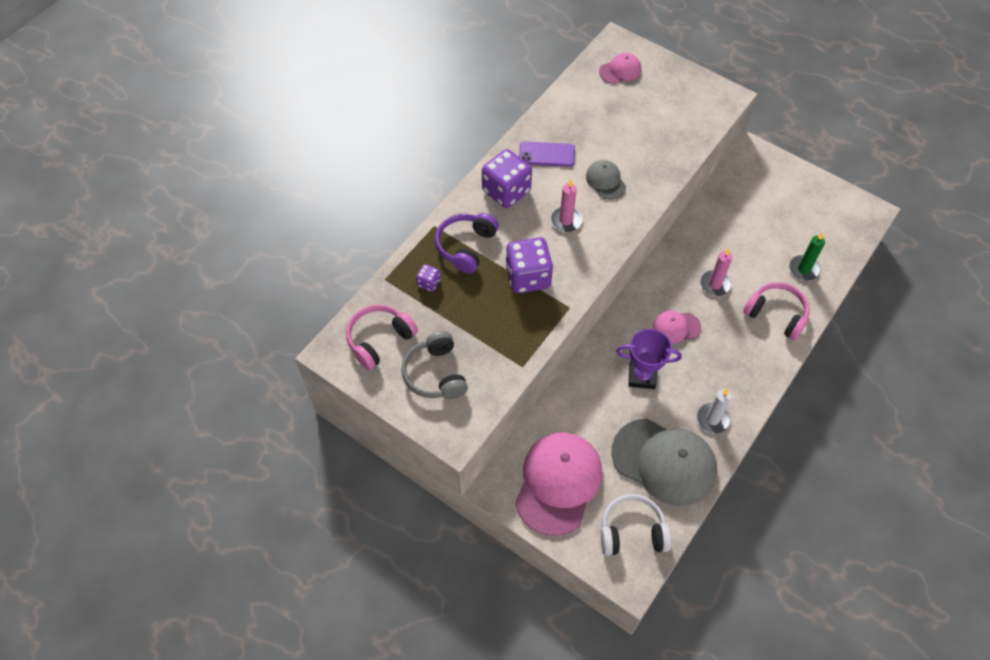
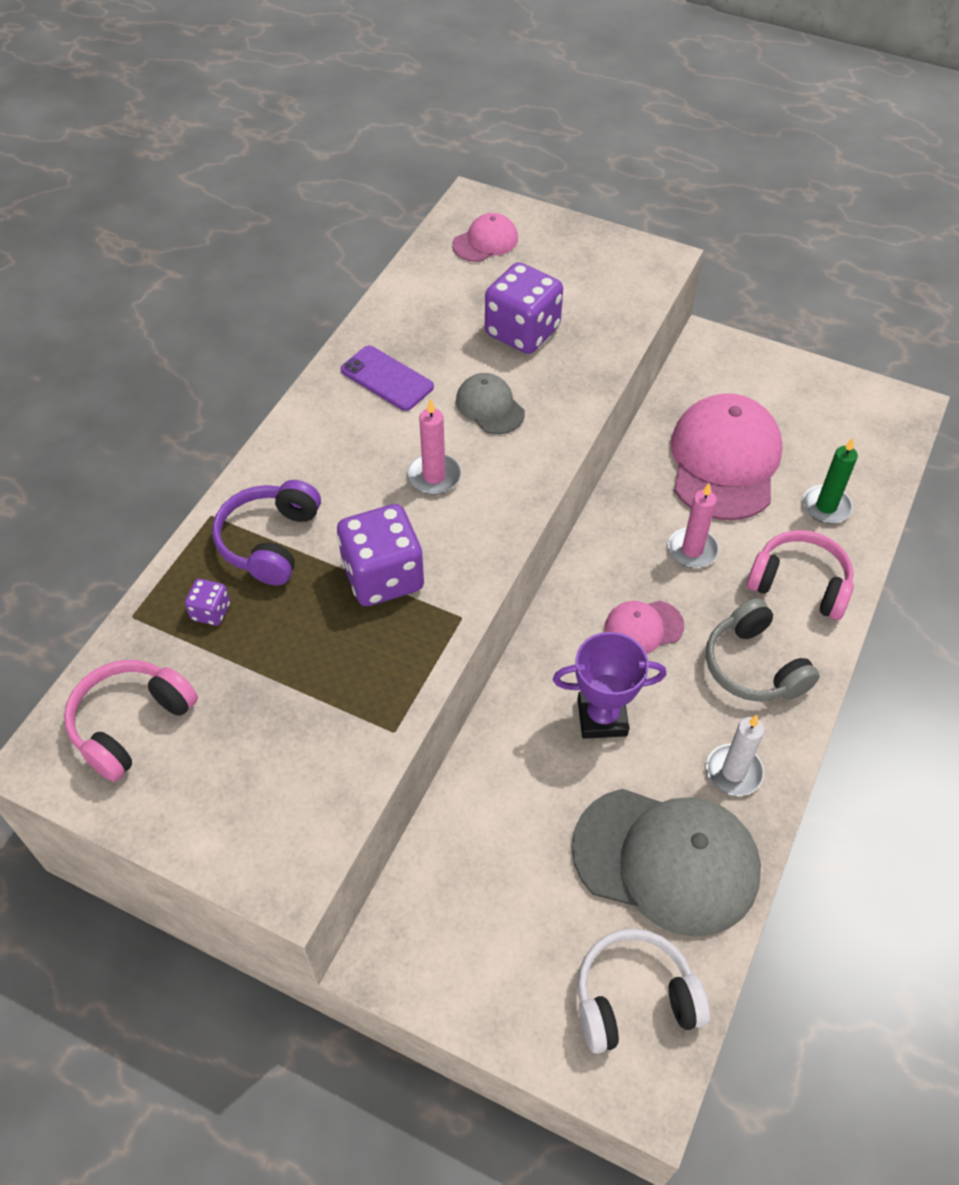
camera: 10 degrees left, 5 degrees down
(435, 374) = (239, 769): grey headphones -> grey headphones (753, 666)
(506, 191) = (328, 443): purple dice -> purple dice (522, 331)
(546, 154) = (387, 378): purple phone -> purple phone turned 45 degrees clockwise
(558, 483) = (489, 931): pink cap -> pink cap (724, 461)

